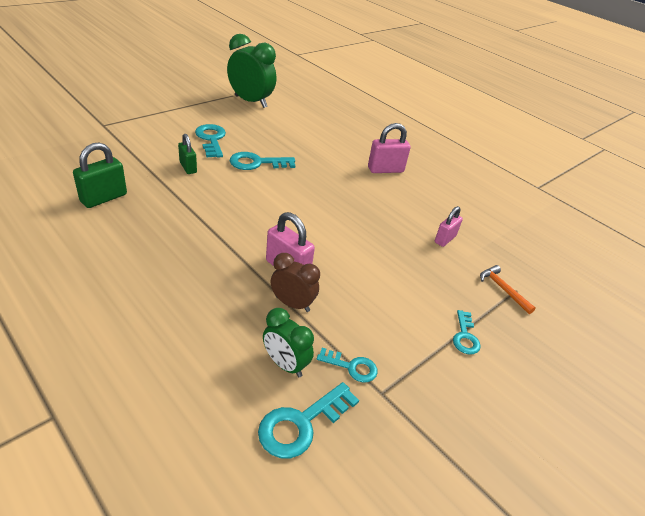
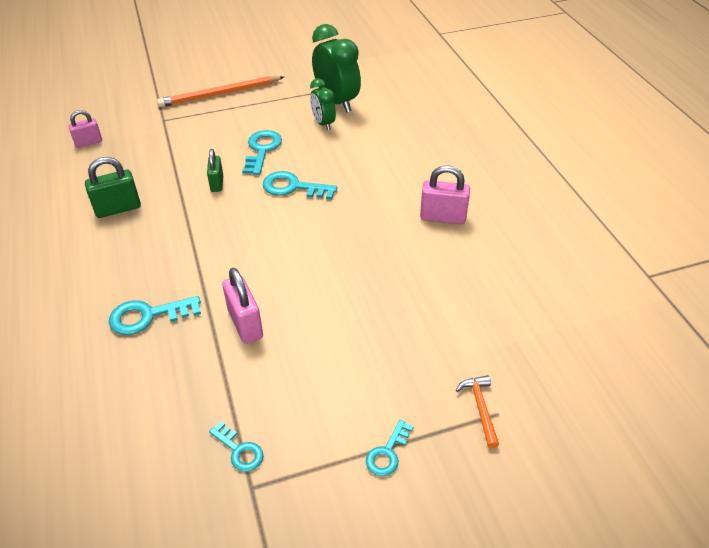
camera: 30 degrees right, 5 degrees up
(145, 102) = (220, 94): none -> orange pencil
(285, 364) = (177, 428): green clock -> green clock (323, 124)
(292, 304) = (225, 365): brown clock -> none
(301, 424) = (155, 492): turquoise key -> turquoise key (148, 316)
(445, 239) = (453, 326): pink padlock -> pink padlock (88, 142)

